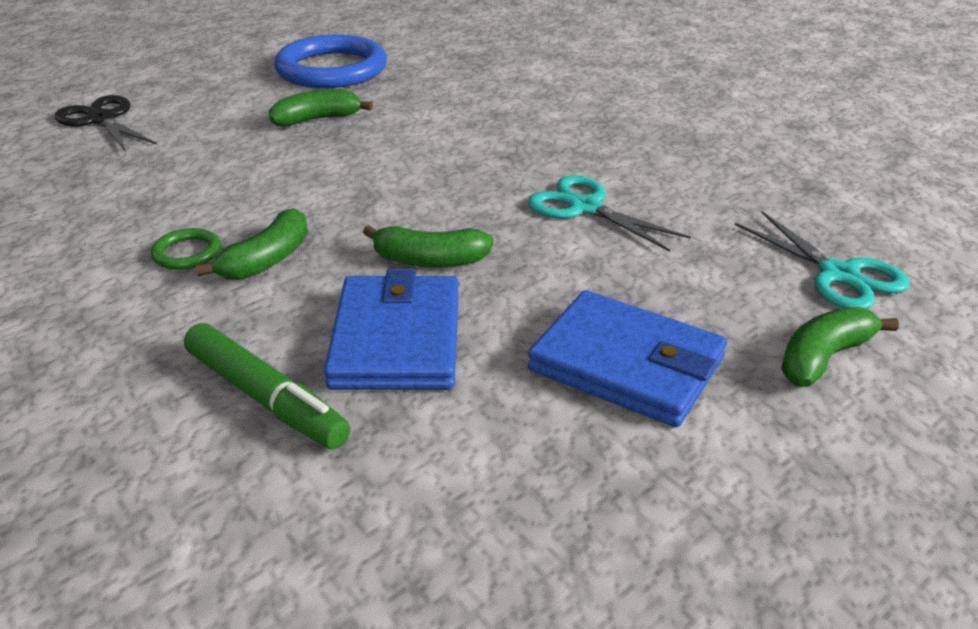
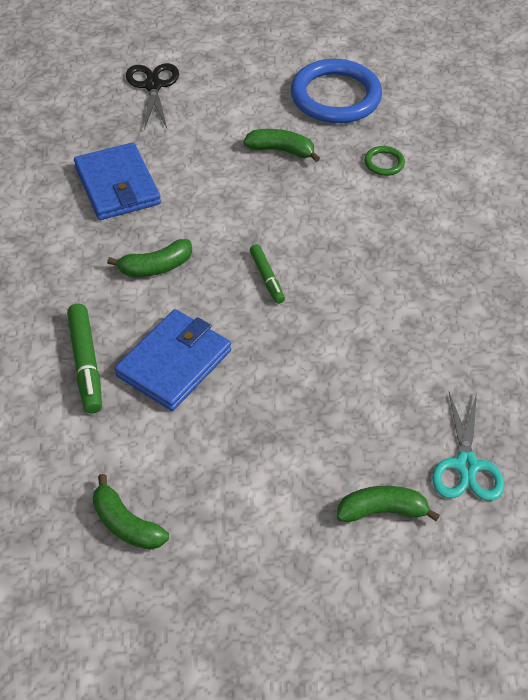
camera: 35 degrees right, 15 degrees up
(187, 253) = (120, 238): green ring -> green ring (384, 163)
(422, 216) = (267, 278): none -> green marker
(430, 260) = (240, 316): green banana -> green banana (126, 524)
(584, 207) = (371, 324): turquoise scissors -> none
(626, 364) = (272, 449): blue wallet -> blue wallet (117, 185)

